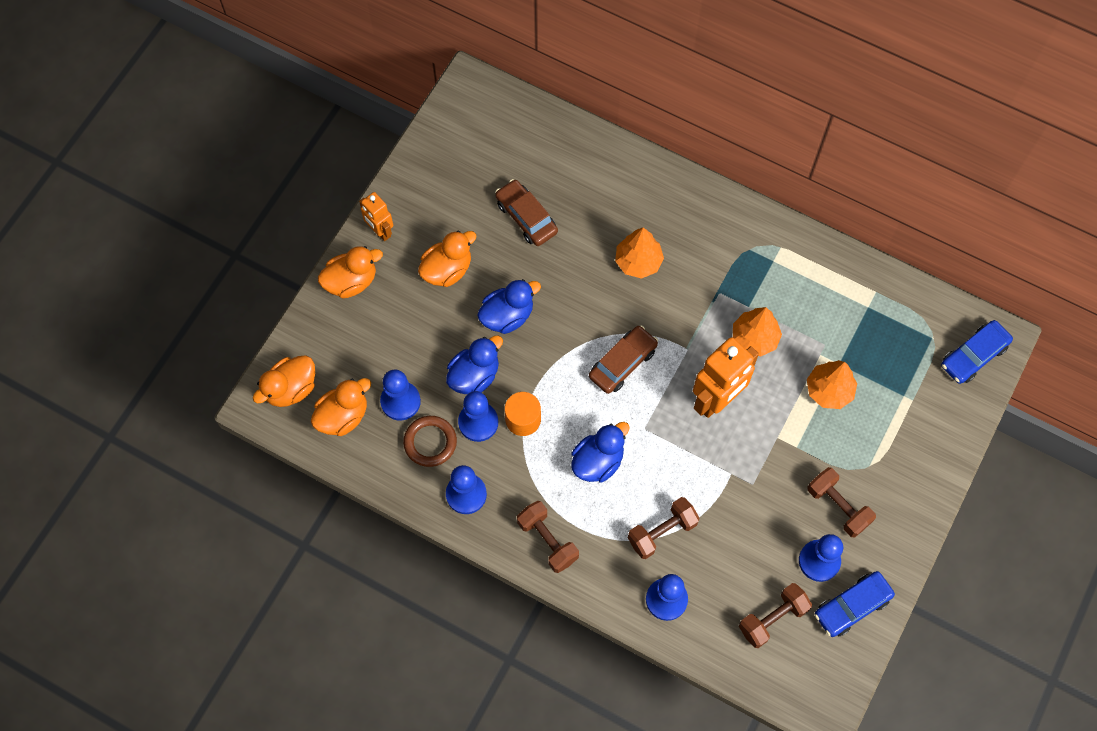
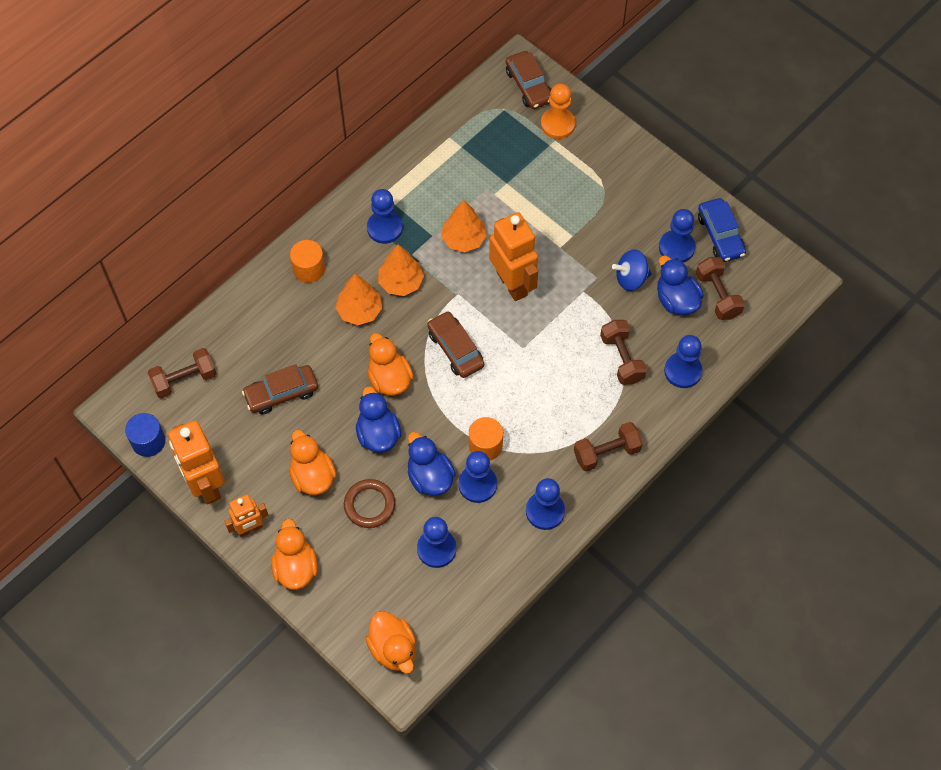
camera: 75 degrees left, 5 degrees down
(343, 416) = (436, 605): orange duck -> orange duck (389, 379)
(414, 181) = (206, 485): none -> orange robot
(430, 442) = (485, 531): brown ring -> brown ring (369, 505)
(445, 120) = (148, 441): none -> blue cylinder
(598, 461) = (543, 393): blue duck -> blue duck (676, 300)
(670, 202) = (309, 269): none -> orange cylinder
(741, 259) = (384, 228): none -> blue pawn
(763, 520) = (631, 278): none -> blue spinning top
(829, 390) = (528, 197): orange tree -> orange tree (401, 282)
(838, 506) = (633, 220): brown dumbbell -> brown dumbbell (184, 380)
(934, 398) = (557, 124): none -> orange pawn
(973, 356) = (528, 86): blue car -> brown car

